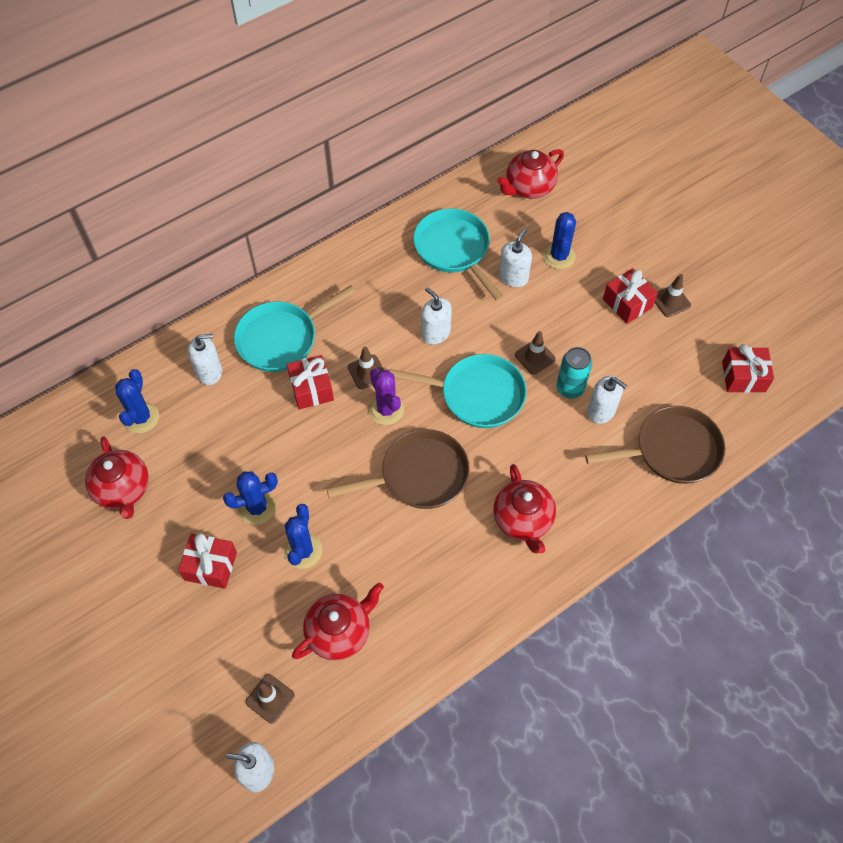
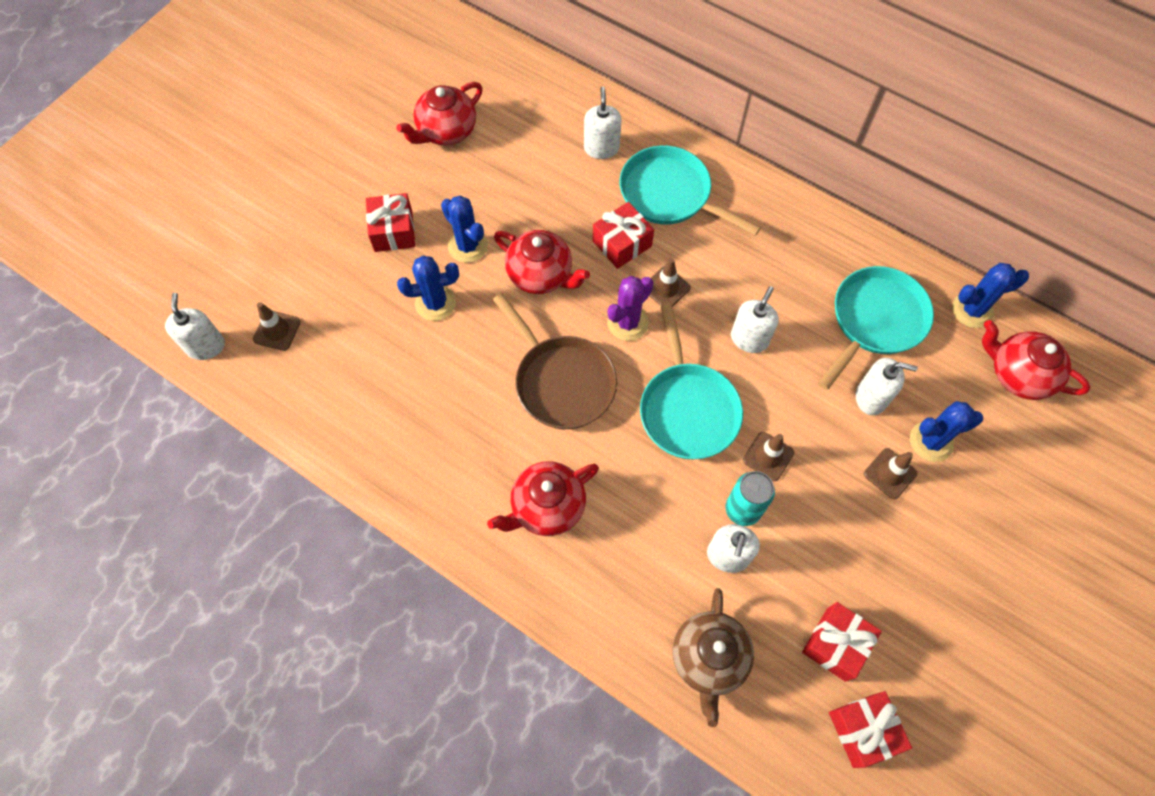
camera: 70 degrees right, 5 degrees up
(141, 418) = (526, 114): blue cactus -> blue cactus (972, 310)
(209, 372) = (601, 148): white soap dispenser -> white soap dispenser turned 150 degrees counterclockwise
(340, 632) = (360, 367): red teapot -> red teapot (541, 275)
(627, 303) = (903, 545): red gift -> red gift (836, 644)
(670, 301) = (936, 601): brown traffic cone -> brown traffic cone (890, 473)
(672, 450) = (708, 659): brown pan -> brown teapot

